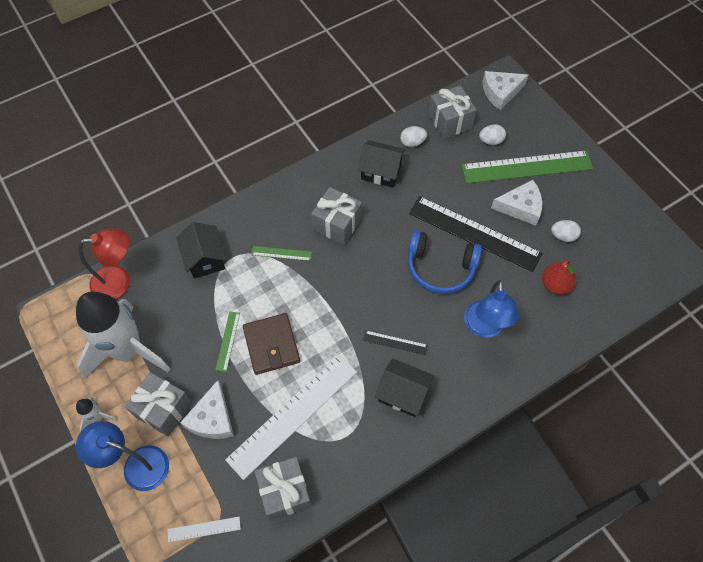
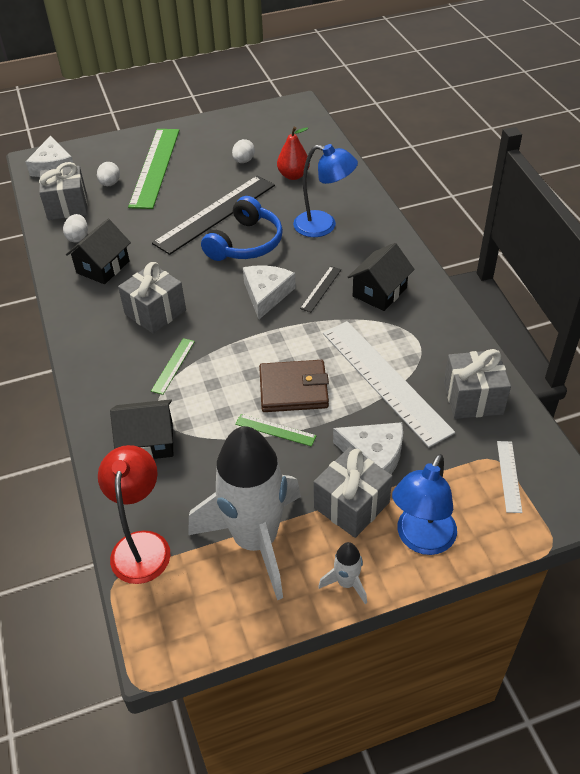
camera: 75 degrees left, 15 degrees down
(520, 207) = (199, 179): white cheese -> white cheese (266, 294)

